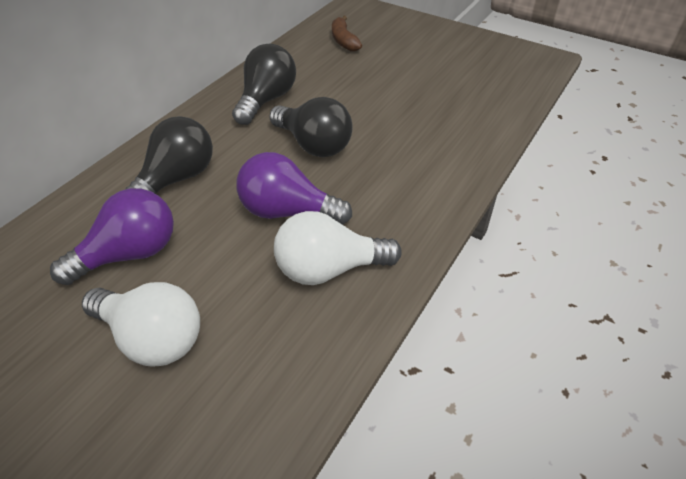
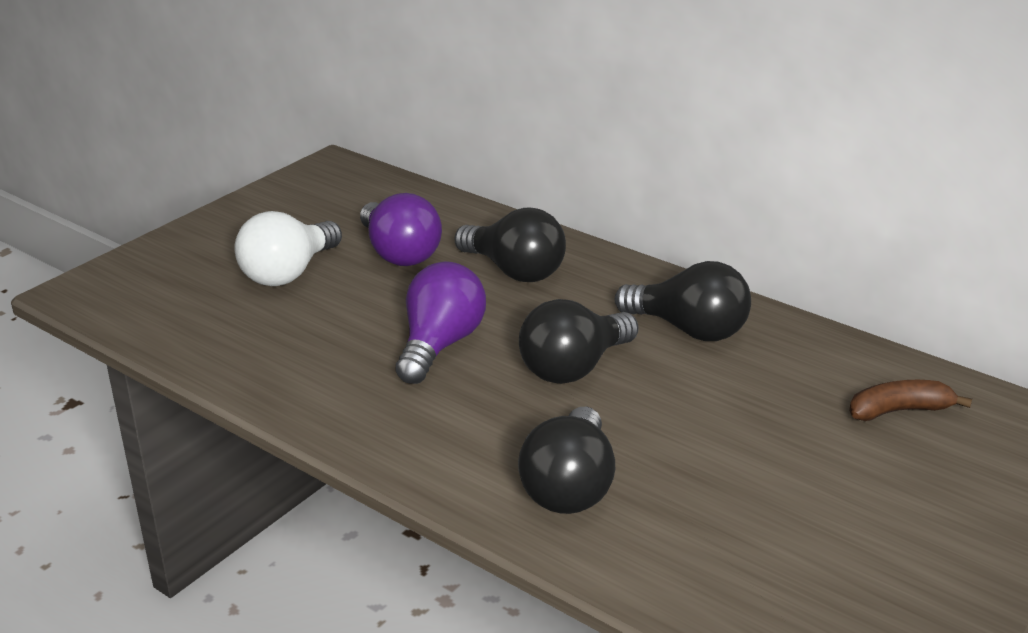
camera: 95 degrees right, 15 degrees down
(329, 269) = (337, 371): white light bulb -> none
(438, 143) = (569, 487): none -> black light bulb

